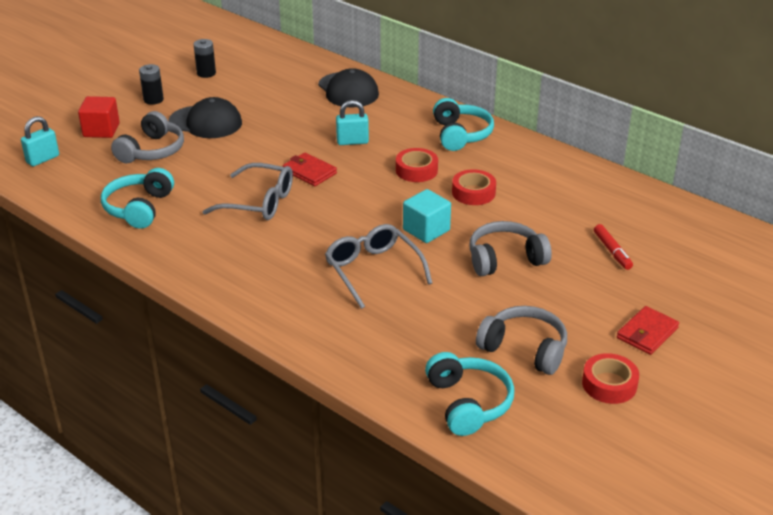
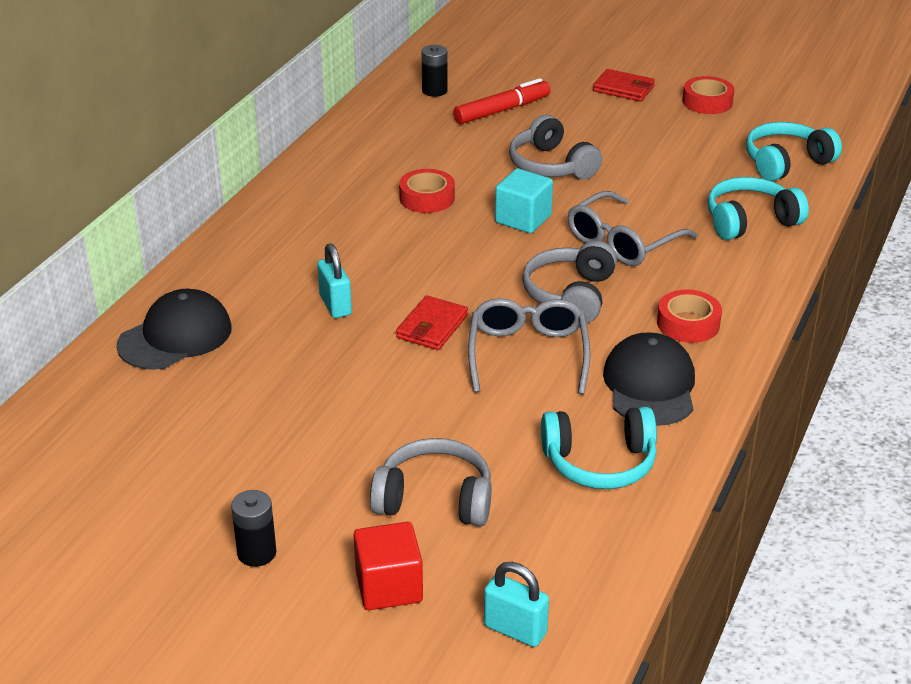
camera: 105 degrees left, 0 degrees up
(205, 122) = (322, 463): black cap -> black cap (650, 385)
(206, 73) = (136, 512): black battery -> black battery (434, 91)
(416, 170) = (392, 243): red tape -> red tape (688, 323)
(460, 134) = (287, 222): turquoise headphones -> turquoise headphones (750, 221)
(524, 349) = (690, 143): grey headphones -> grey headphones (570, 295)
(612, 251) = (502, 110): red marker -> red marker, size x1.51

